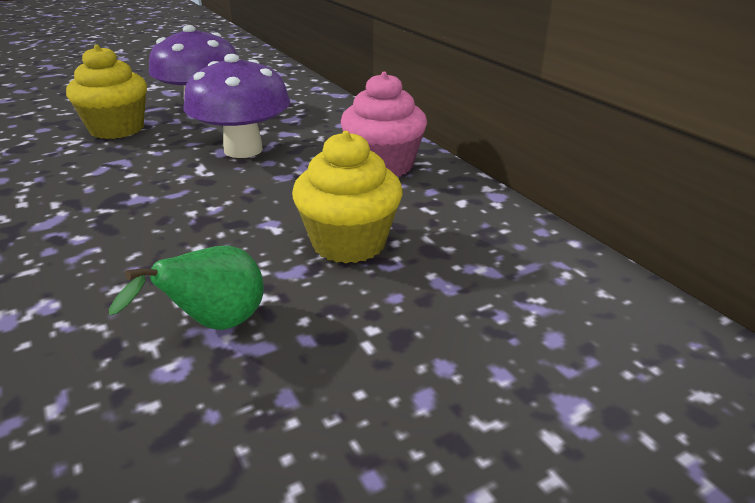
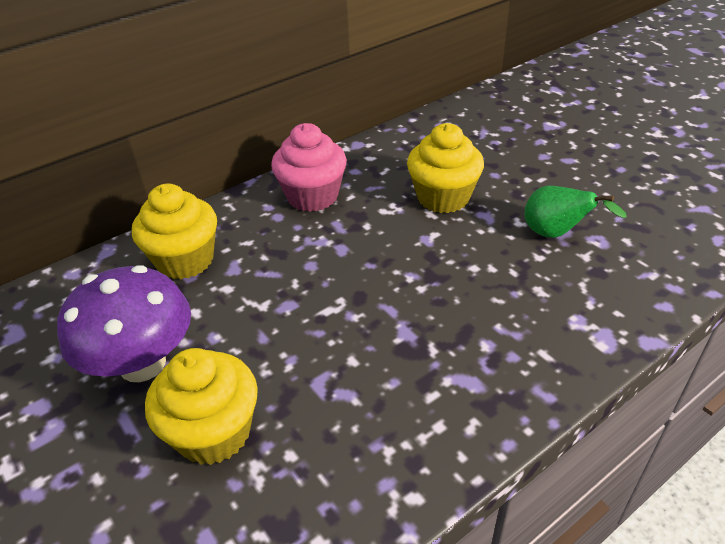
camera: 95 degrees left, 10 degrees up
(243, 150) = (282, 289): purple mushroom -> none
(308, 117) = (185, 260): none -> yellow cupcake

